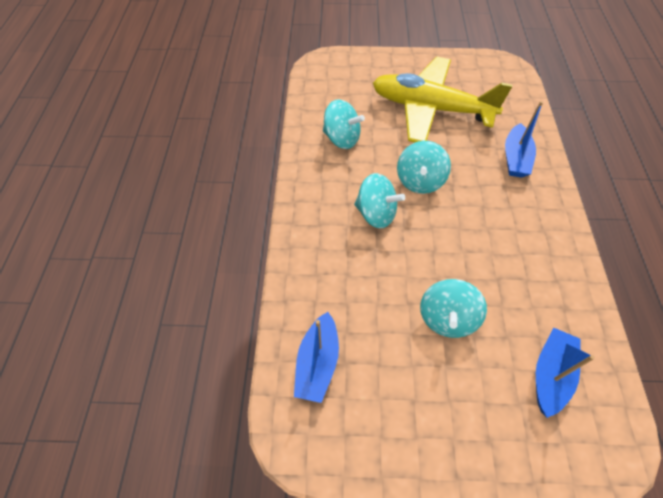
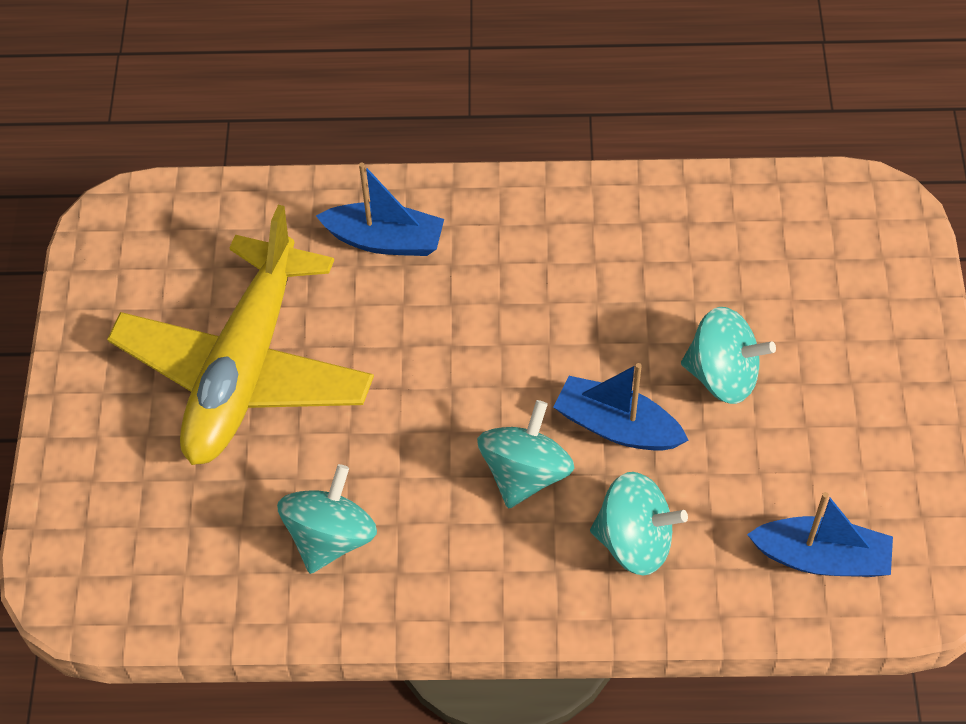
camera: 90 degrees left, 0 degrees up
(419, 181) = (444, 398): turquoise spinning top -> turquoise spinning top (634, 541)
(550, 374) = (793, 256): blue boat -> blue boat (617, 426)

